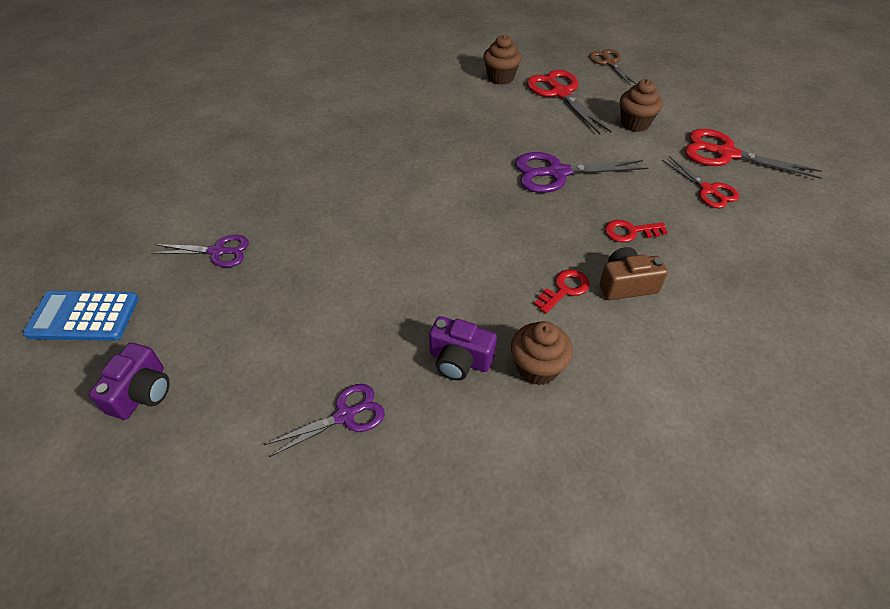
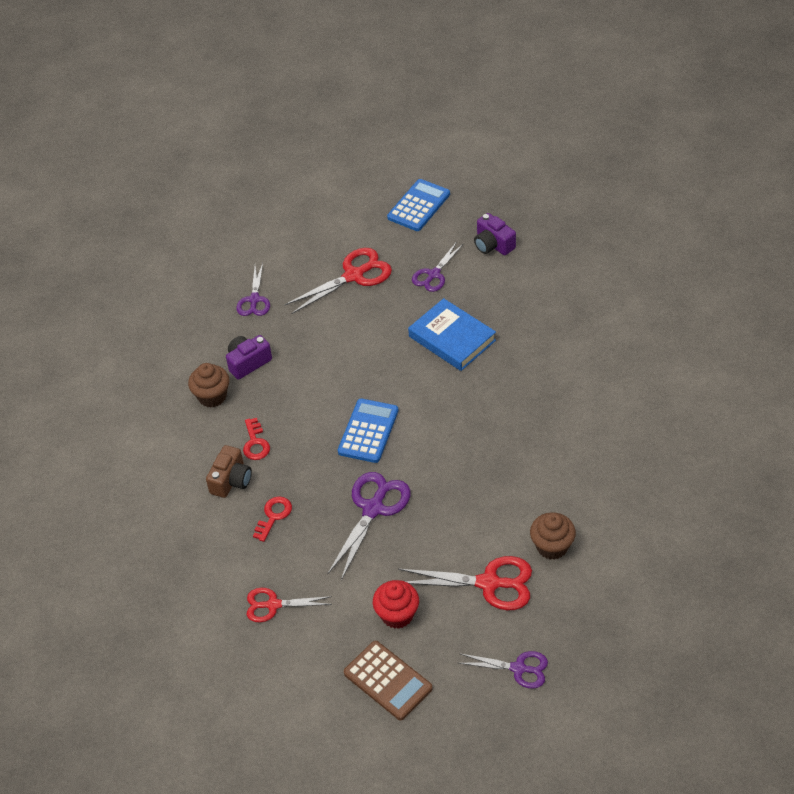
camera: 125 degrees right, 0 degrees up
(142, 392) = (338, 223): purple camera -> purple camera (493, 245)
(313, 201) = (452, 338): none -> blue book
(476, 211) = (368, 431): none -> blue calculator
(609, 63) = (518, 668): brown scissors -> purple scissors
(635, 123) = (397, 615): brown cupcake -> red cupcake
(688, 109) = (387, 681): none -> brown calculator
(726, 154) = (303, 658): red scissors -> red scissors (353, 276)

